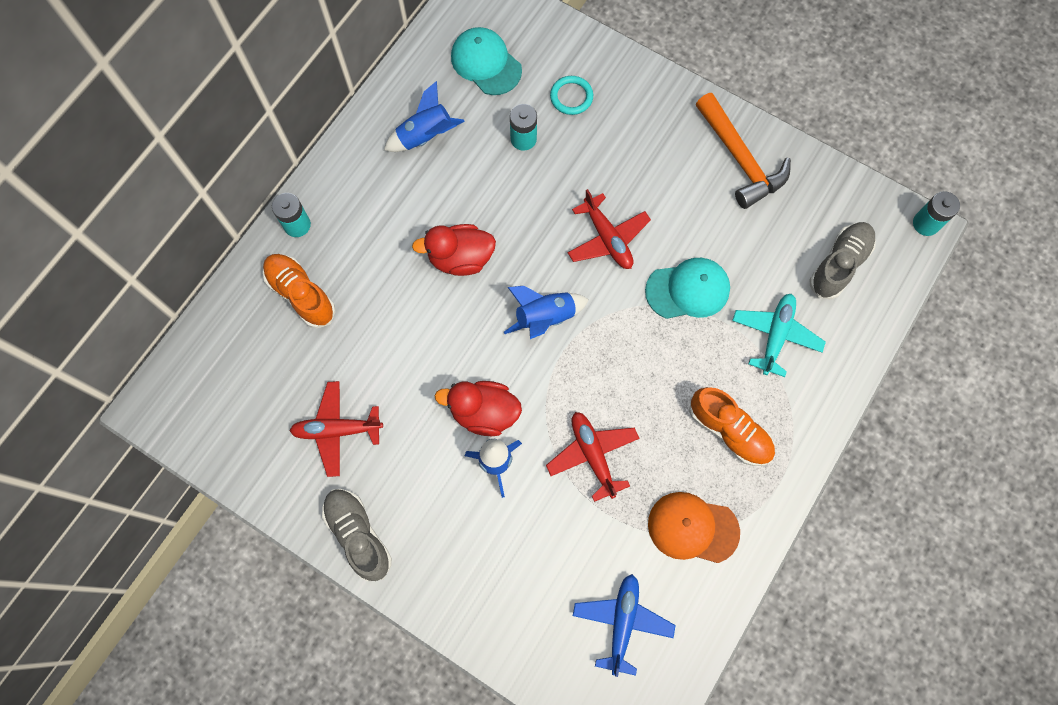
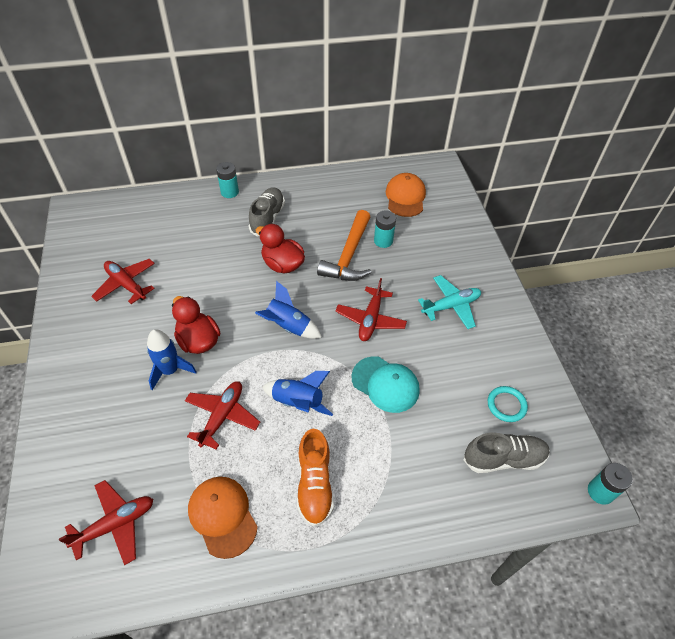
camera: 45 degrees right, 20 degrees down
(301, 294) = (192, 219): orange shoe -> none
(358, 535) = (68, 338): grey shoe -> grey shoe (267, 218)
(425, 136) = (335, 203): blue rocket -> blue rocket (297, 402)
(486, 63) = (405, 197): turquoise cap -> orange cap
(571, 97) = (433, 242): turquoise ring -> turquoise ring (506, 405)
(622, 622) = (115, 524): blue plane -> red plane
(740, 159) = (501, 347): orange hammer -> orange hammer (349, 256)
(775, 335) = (411, 459): turquoise plane -> turquoise plane (451, 306)

